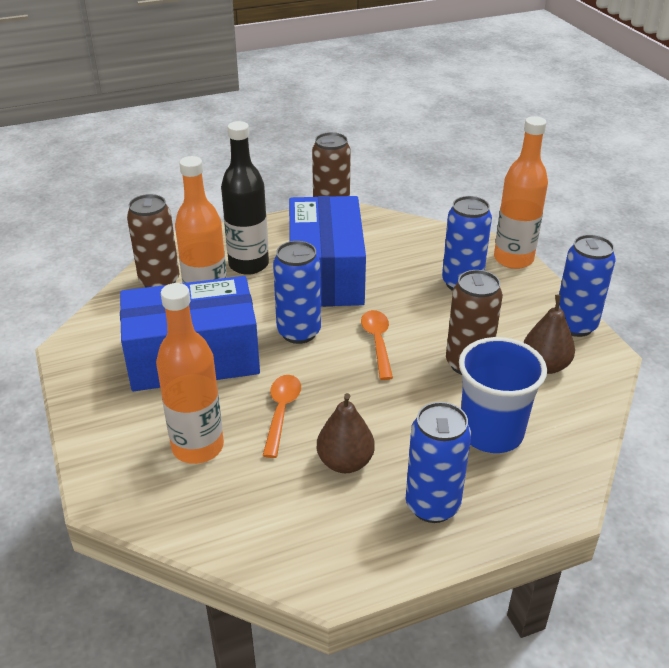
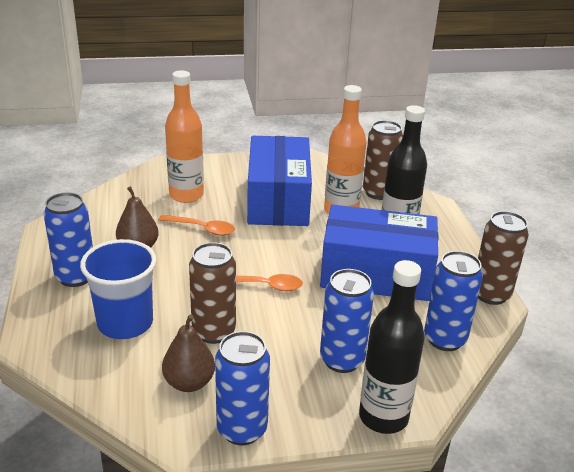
camera: 100 degrees right, 5 degrees down
(299, 332) = (292, 248): blue can -> blue can (445, 339)
(513, 259) = (383, 417): orange bottle -> black bottle

